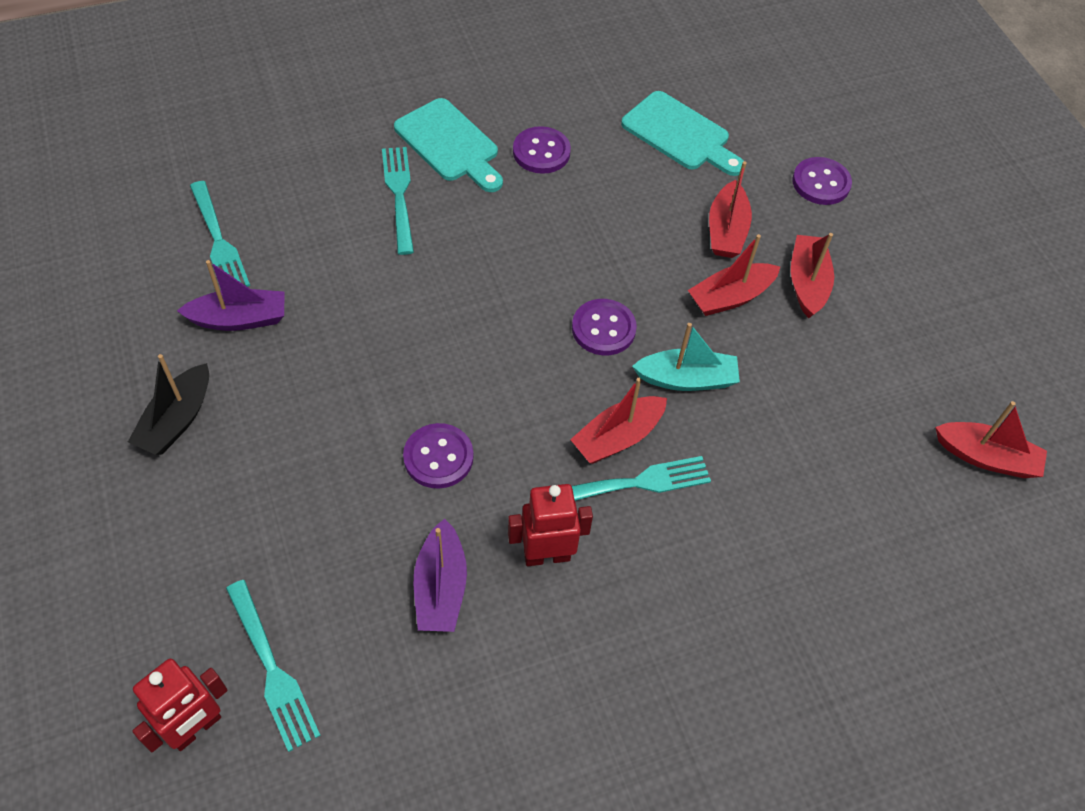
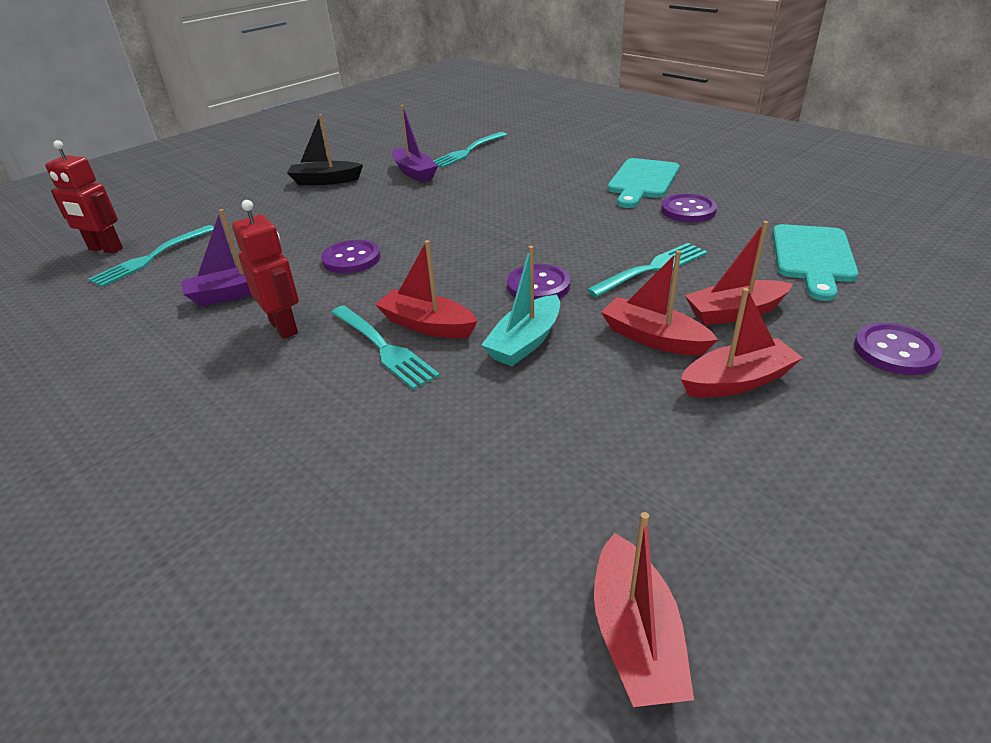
camera: 70 degrees right, 20 degrees down
(399, 196) = (571, 181): turquoise fork -> turquoise fork (651, 269)
(686, 379) = (525, 342): turquoise boat -> turquoise boat turned 60 degrees clockwise

